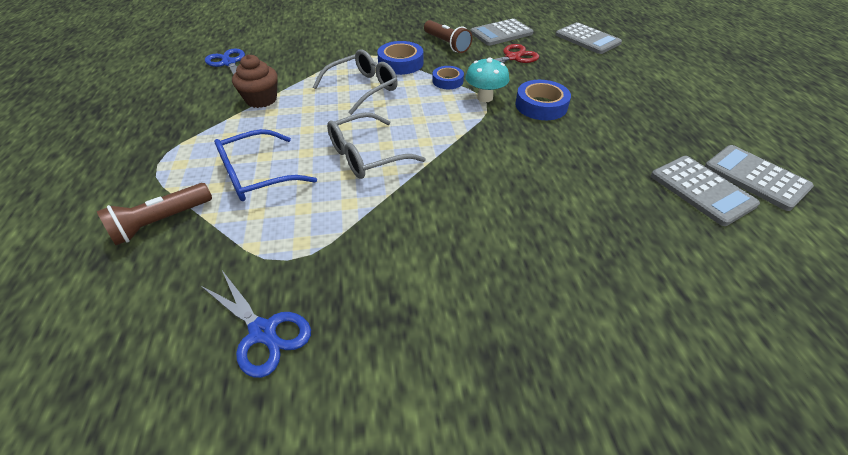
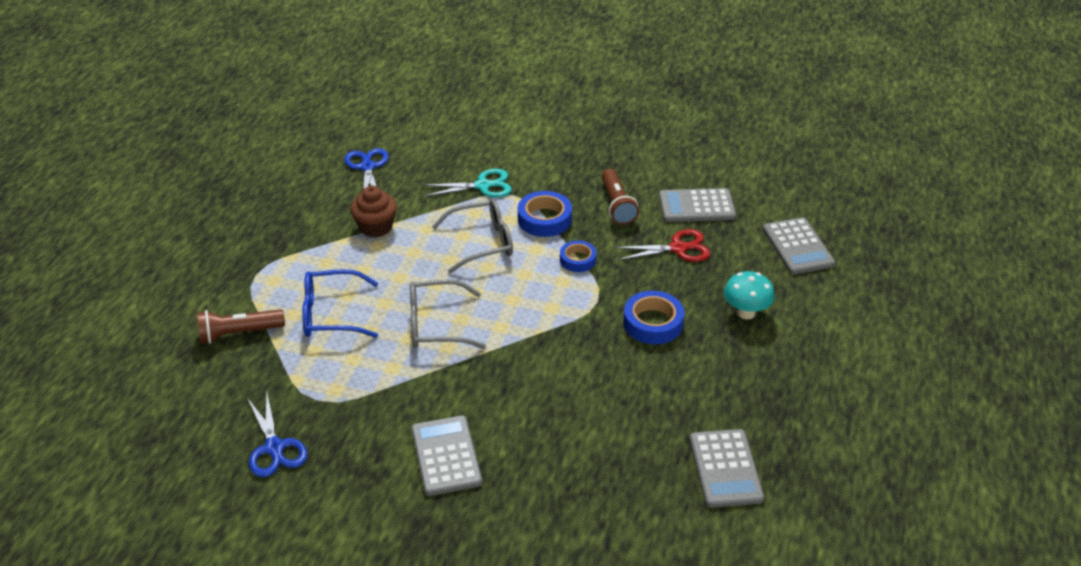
camera: 25 degrees right, 5 degrees down
(335, 54) = (482, 186): none -> turquoise scissors
(485, 98) = (600, 294): turquoise mushroom -> turquoise mushroom (746, 313)
(755, 177) = (797, 476): grey calculator -> grey calculator (446, 456)

